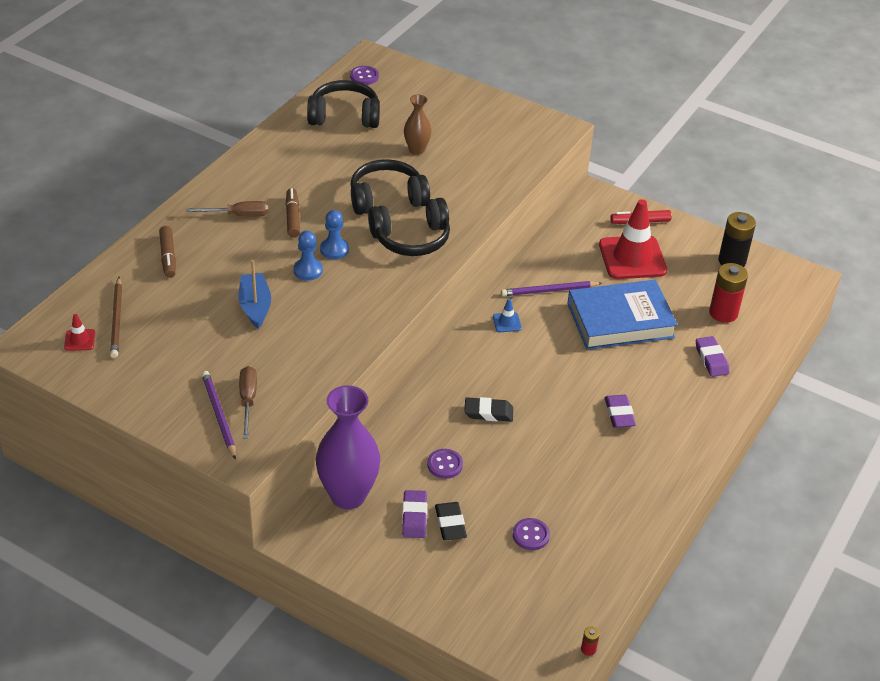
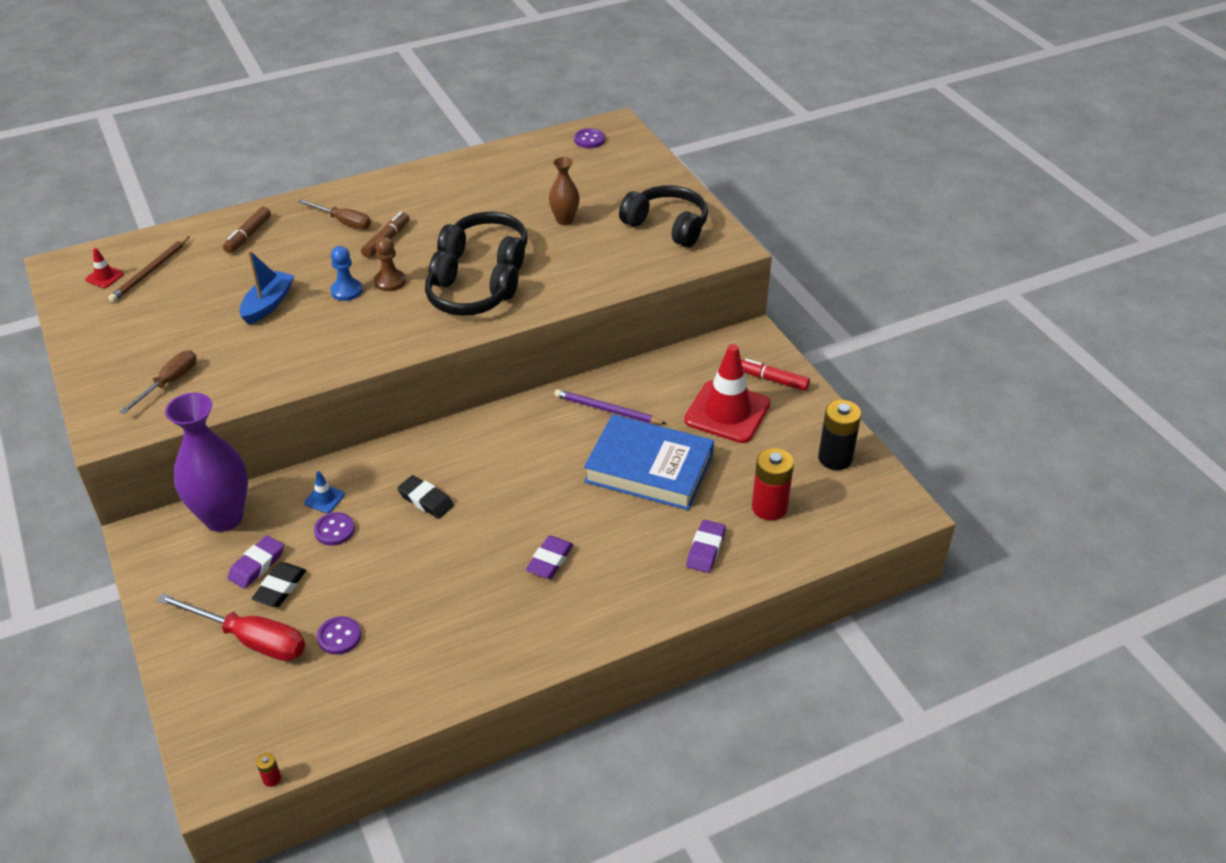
camera: 35 degrees right, 0 degrees up
(219, 415) = (132, 385): purple pencil -> none
(334, 249) = (390, 281): blue pawn -> brown pawn
(344, 116) = (532, 168): black headphones -> black headphones (667, 226)
(469, 569) = (250, 639): none -> red screwdriver
(507, 322) = (534, 423): blue traffic cone -> blue traffic cone (324, 499)

